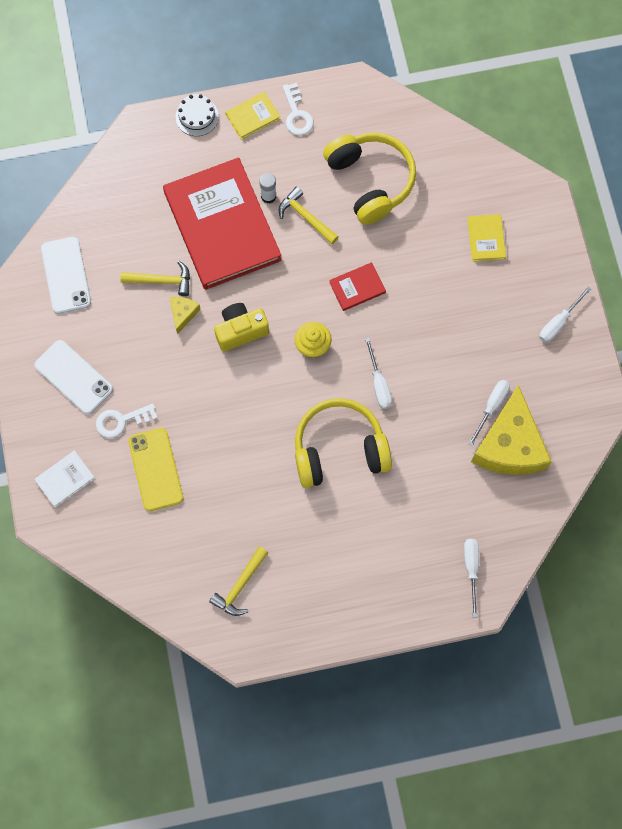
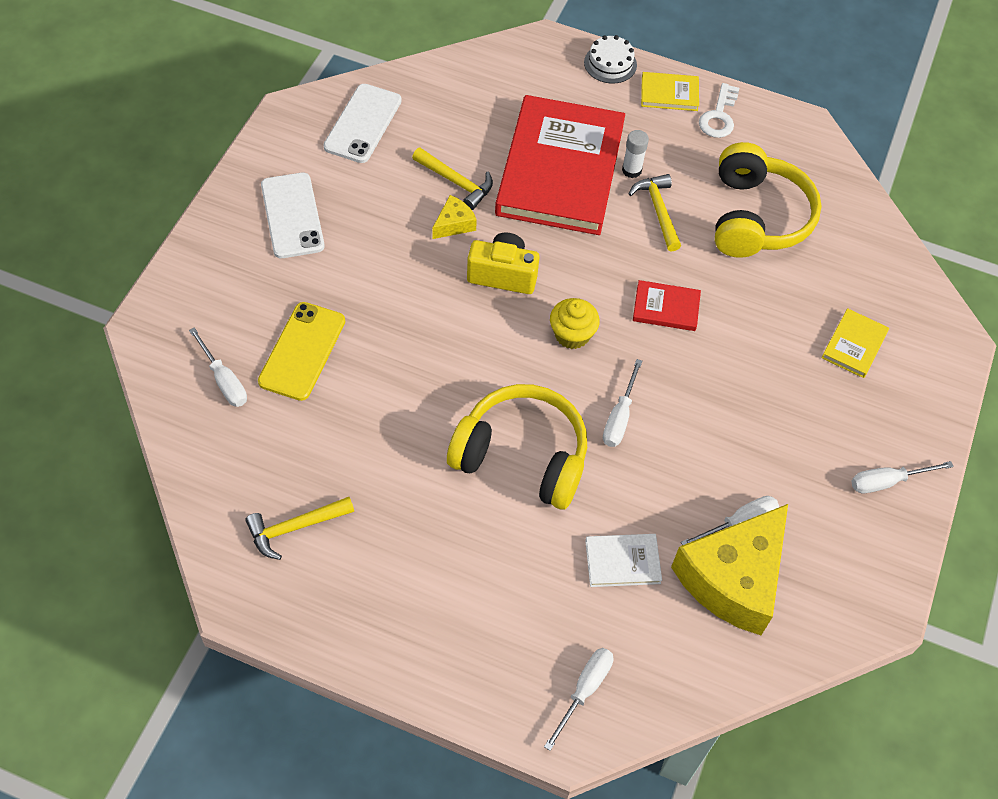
camera: 30 degrees right, 15 degrees down
(65, 479) = (201, 302): white book -> white book (622, 561)
(121, 421) = (305, 284): white key -> none
(123, 522) = (224, 380): none -> white screwdriver

